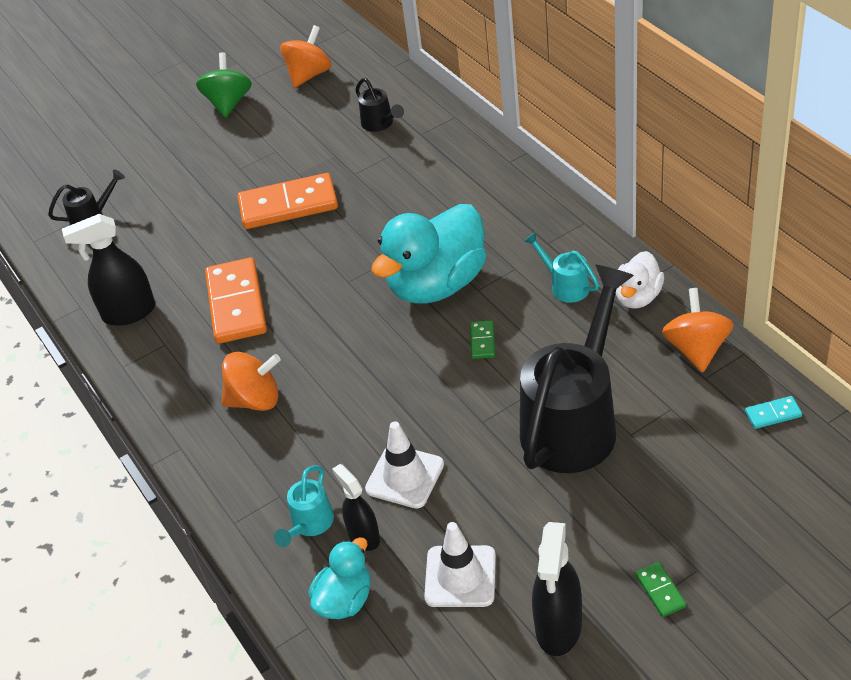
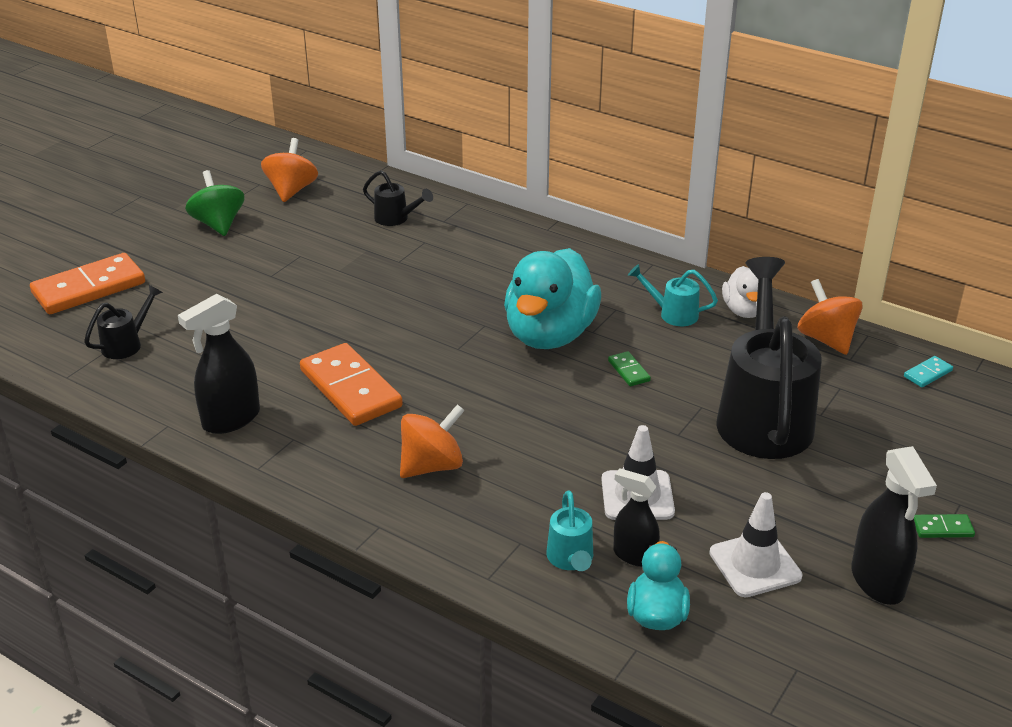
camera: 30 degrees left, 10 degrees down
(288, 205) = (347, 297): orange domino -> orange domino (89, 288)
(660, 591) = (942, 528): green domino -> green domino turned 45 degrees counterclockwise

